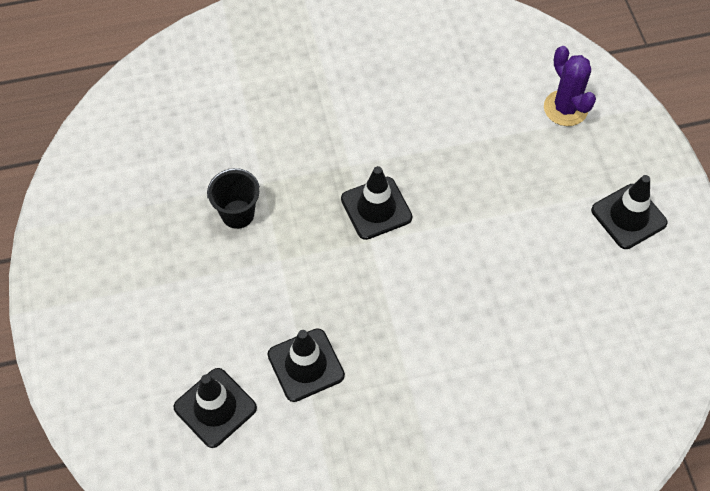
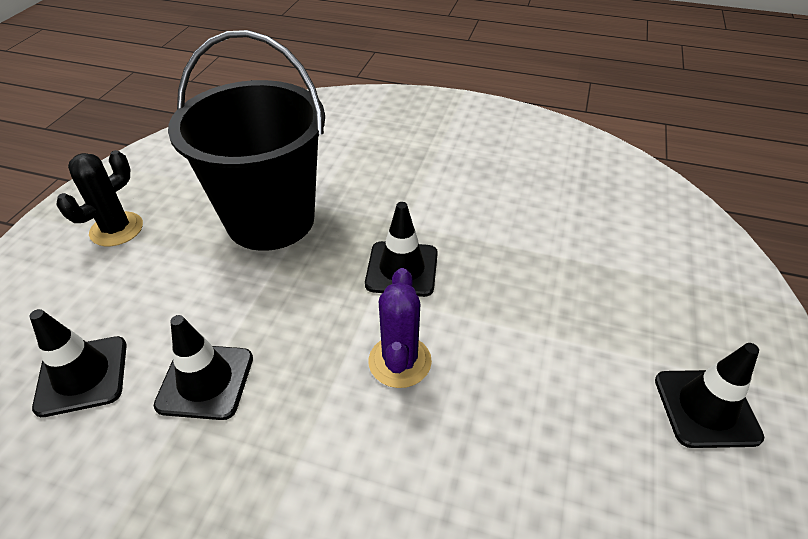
camera: 30 degrees right, 15 degrees down
(114, 287) = (116, 229): none -> black cactus
(237, 214) = (270, 220): black bucket -> black bucket, size x2.49
(565, 108) = (672, 264): purple cactus -> purple cactus (399, 361)

